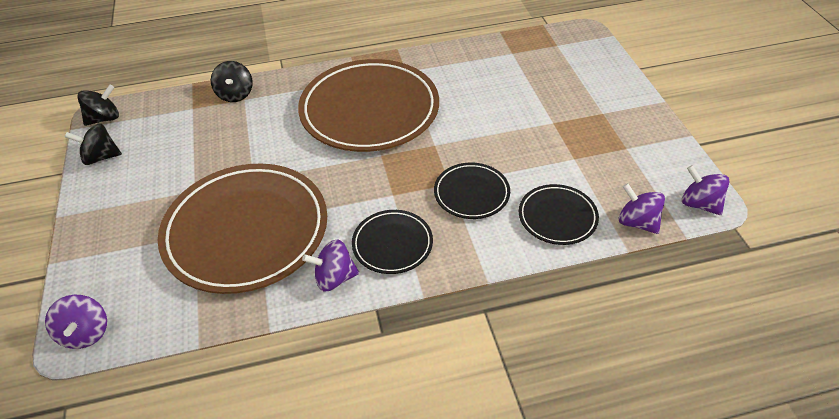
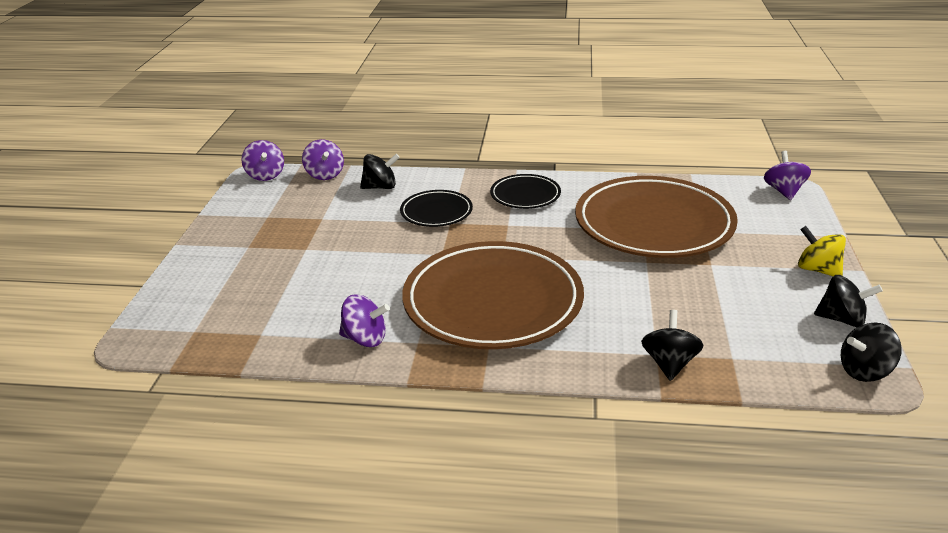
camera: 160 degrees left, 15 degrees down
(98, 206) = (817, 270): none -> yellow spinning top
(334, 278) = (580, 186): purple spinning top -> purple spinning top (365, 339)
(557, 217) = (380, 187): black plate -> black spinning top

